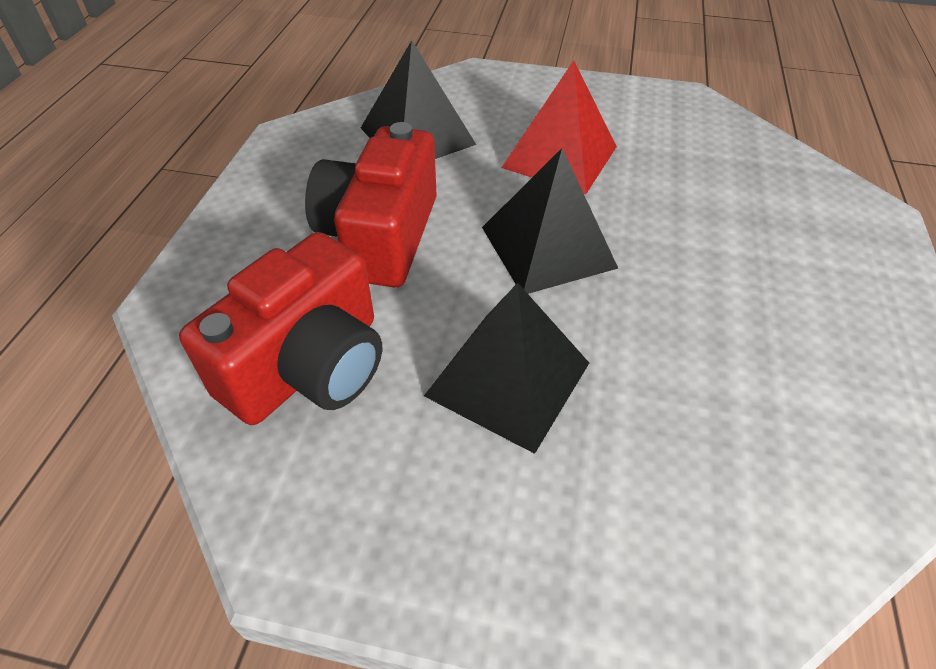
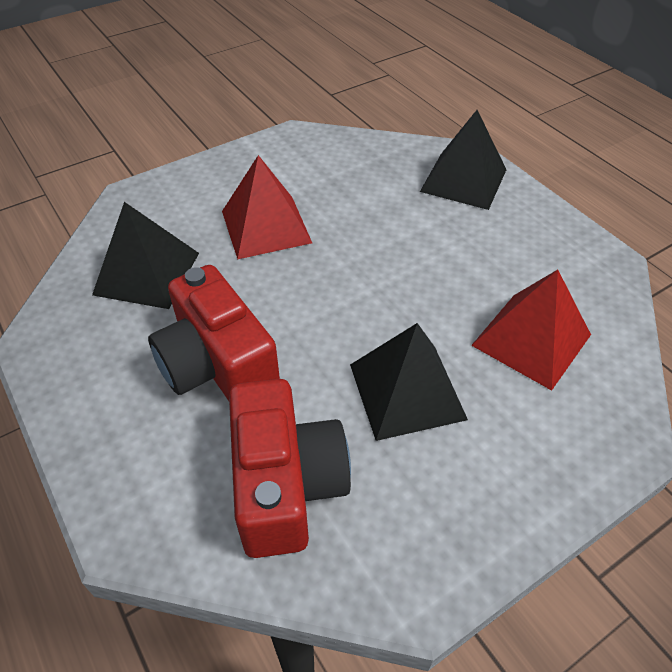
camera: 45 degrees left, 0 degrees up
(548, 247) = (332, 294): black pyramid -> black pyramid (464, 180)
(712, 438) = (531, 340): none -> red pyramid

